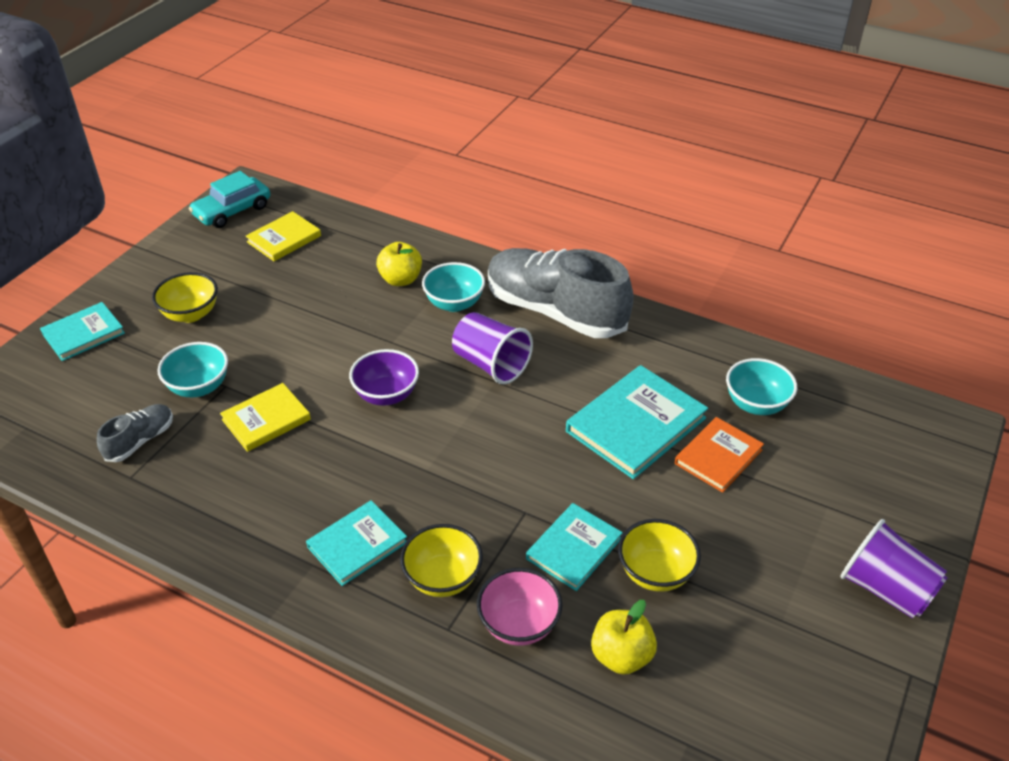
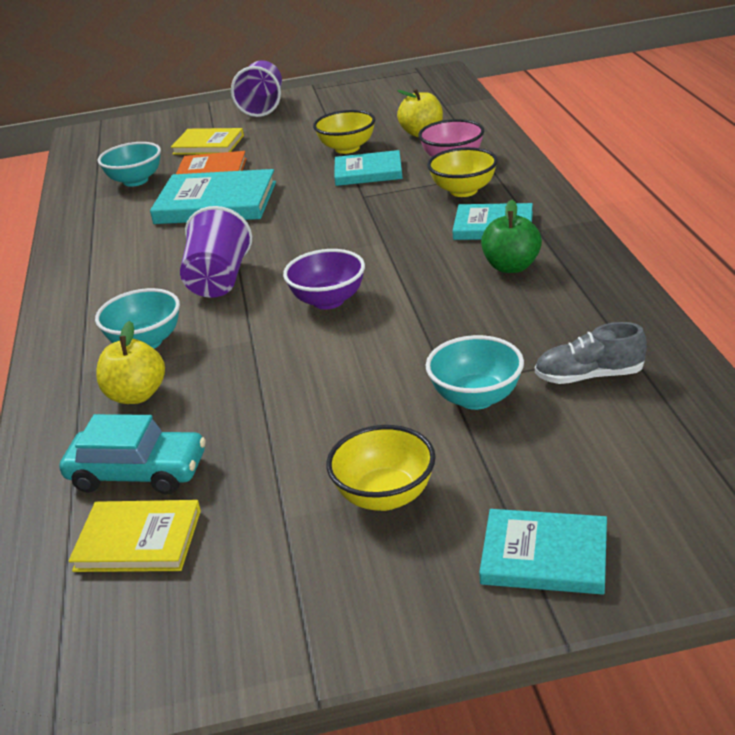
camera: 125 degrees left, 10 degrees down
(232, 211) = (109, 657): turquoise car -> turquoise car (138, 473)
(266, 419) = (451, 333): yellow book -> yellow book (208, 145)
(289, 505) = (511, 267): none -> green apple
(555, 311) = (100, 290): grey shoe -> none

